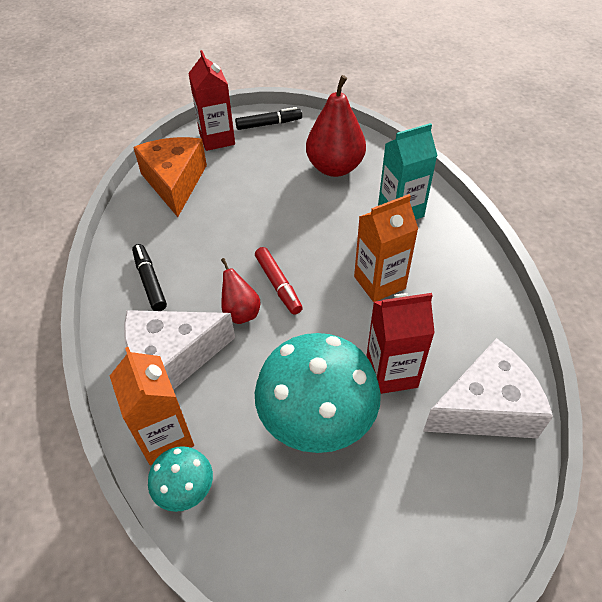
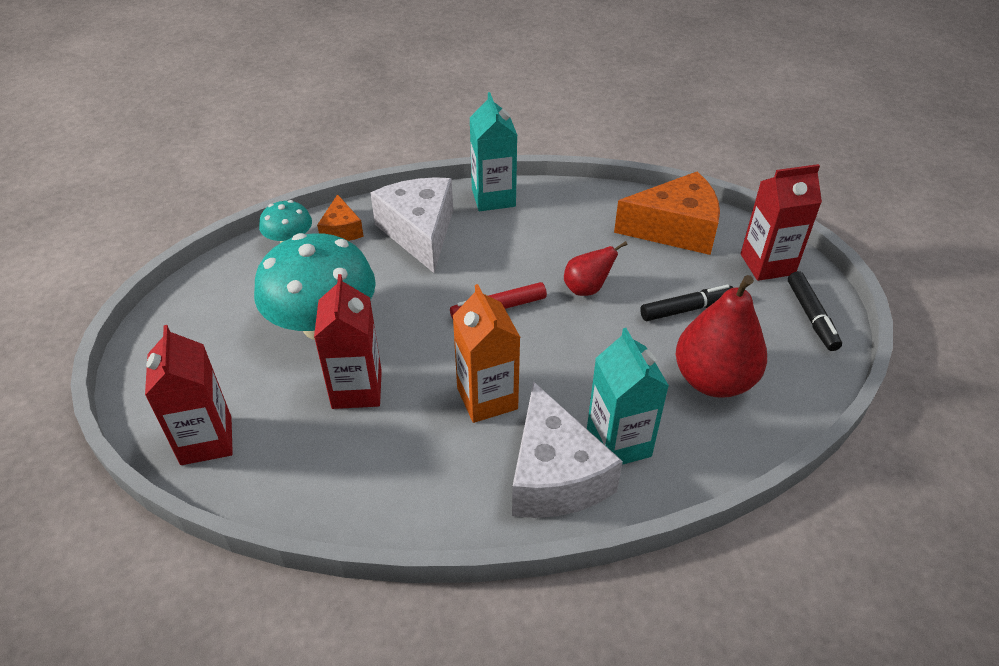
camera: 95 degrees right, 5 degrees down
(119, 303) = (493, 197): none -> turquoise carton
(150, 281) = (519, 216): black marker -> black marker (686, 309)
(165, 436) = (341, 230): orange carton -> orange cheese
(241, 312) = (465, 278): red pear -> red pear (587, 289)
(483, 485) = (206, 440): none -> red carton
(485, 408) = (287, 465): white cheese -> white cheese (554, 475)

